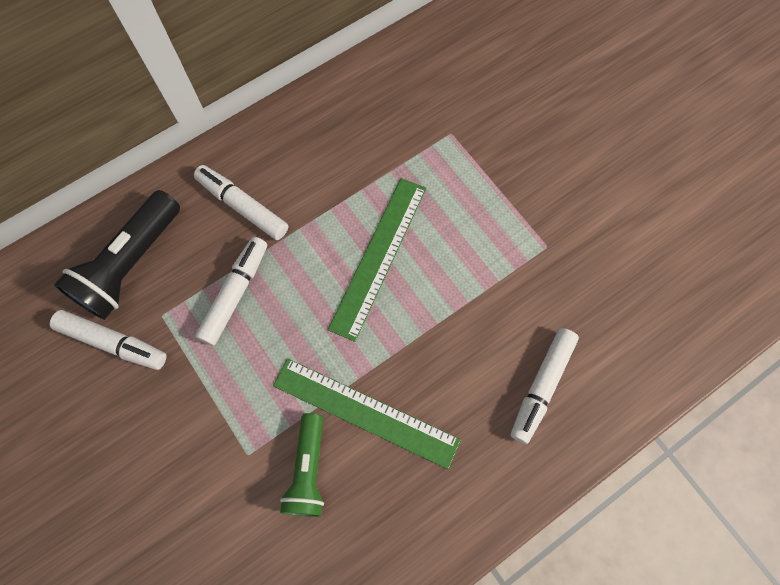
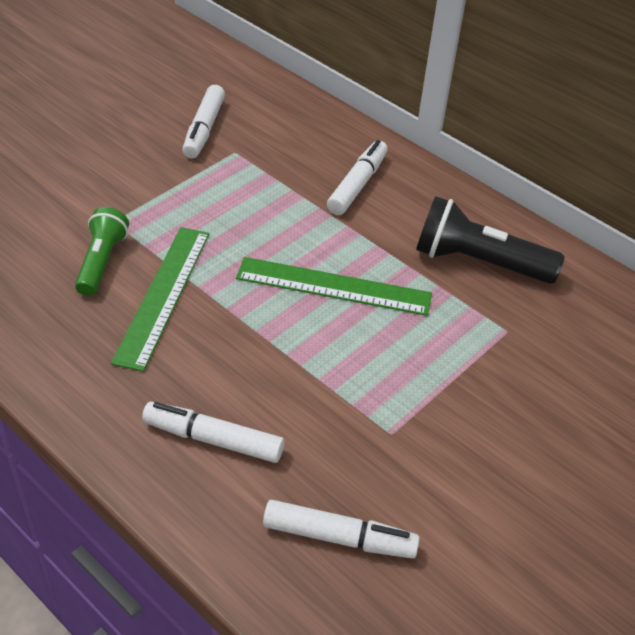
camera: 75 degrees right, 25 degrees down
(130, 264) = (278, 127): black flashlight -> black flashlight (478, 262)
(235, 293) = (266, 192): white marker -> white marker (339, 538)
(308, 470) = (102, 261): green flashlight -> green flashlight turned 105 degrees clockwise

